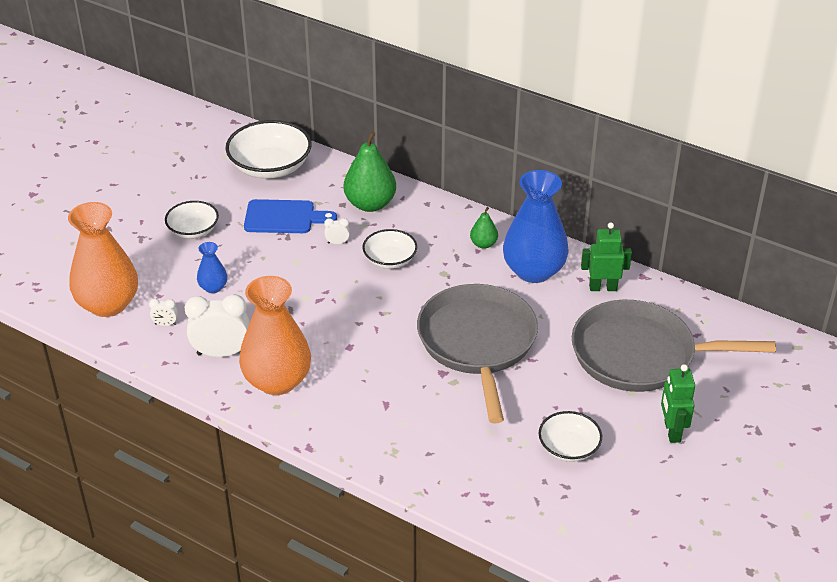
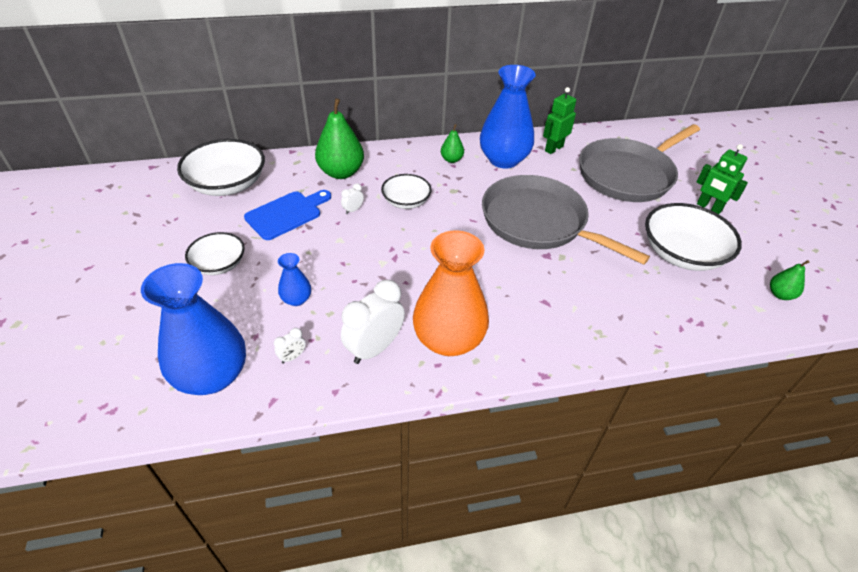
camera: 45 degrees left, 5 degrees up
(108, 304) = (212, 375): orange vase -> blue vase
(568, 448) = (682, 253): white bowl -> white bowl, size x1.69
(603, 535) = (780, 294): none -> green pear

